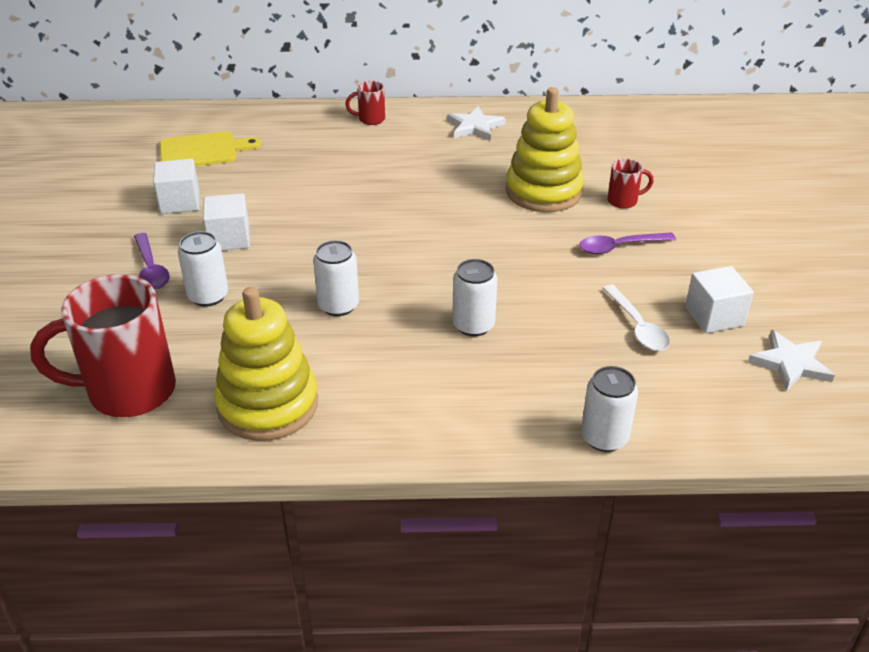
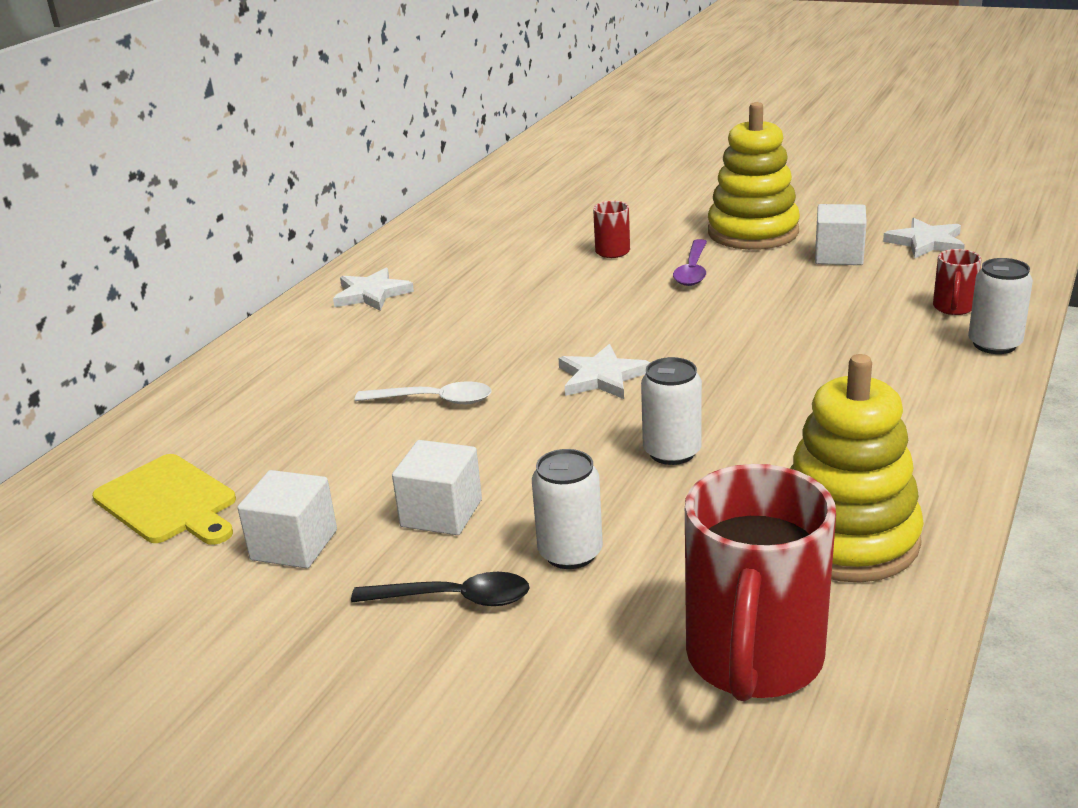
camera: 60 degrees left, 10 degrees down
(151, 269) = (454, 598): purple spoon -> black spoon
(203, 151) = (169, 502): yellow cutting board -> yellow cutting board turned 120 degrees clockwise
(370, 119) = (263, 354): red mug -> red mug (953, 308)
(420, 250) = (601, 377): none -> white star
(473, 325) = (772, 373): white can -> none
(544, 191) = (553, 285): yellow stacking toy -> yellow stacking toy (753, 232)
(637, 326) = (831, 291): white spoon -> white spoon (433, 400)

